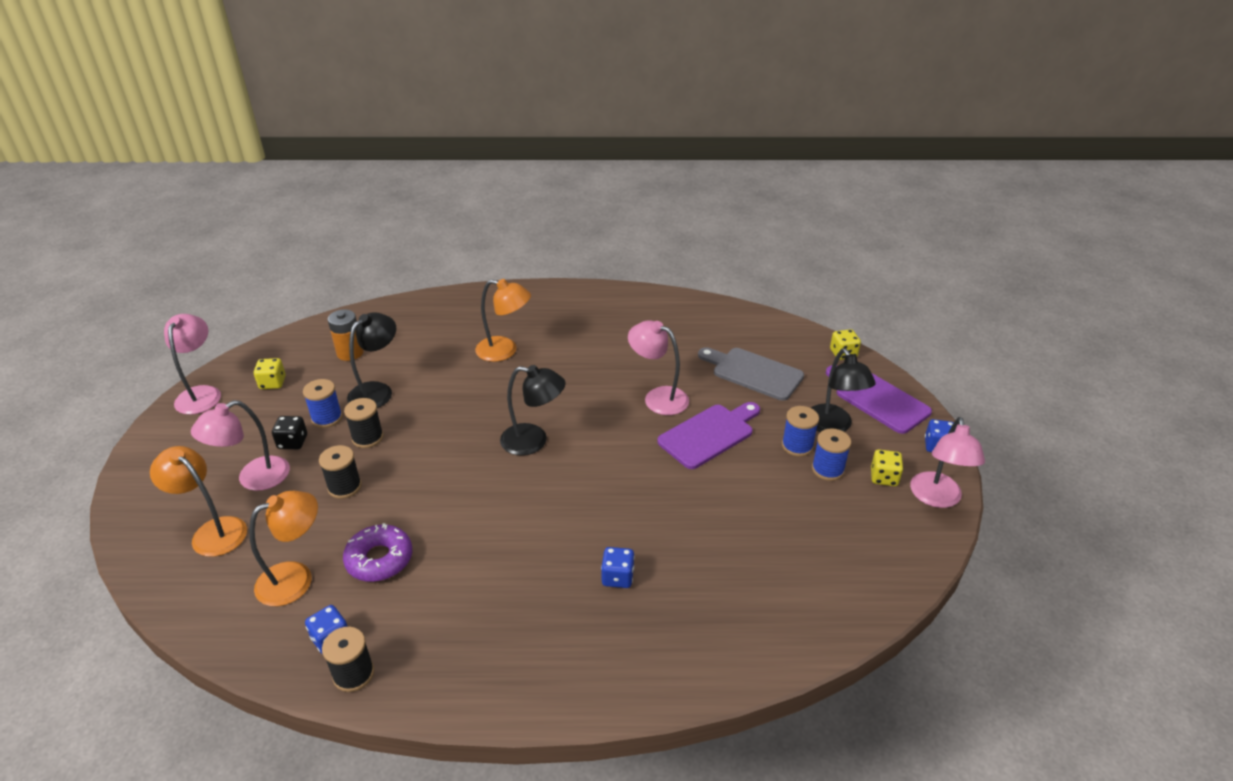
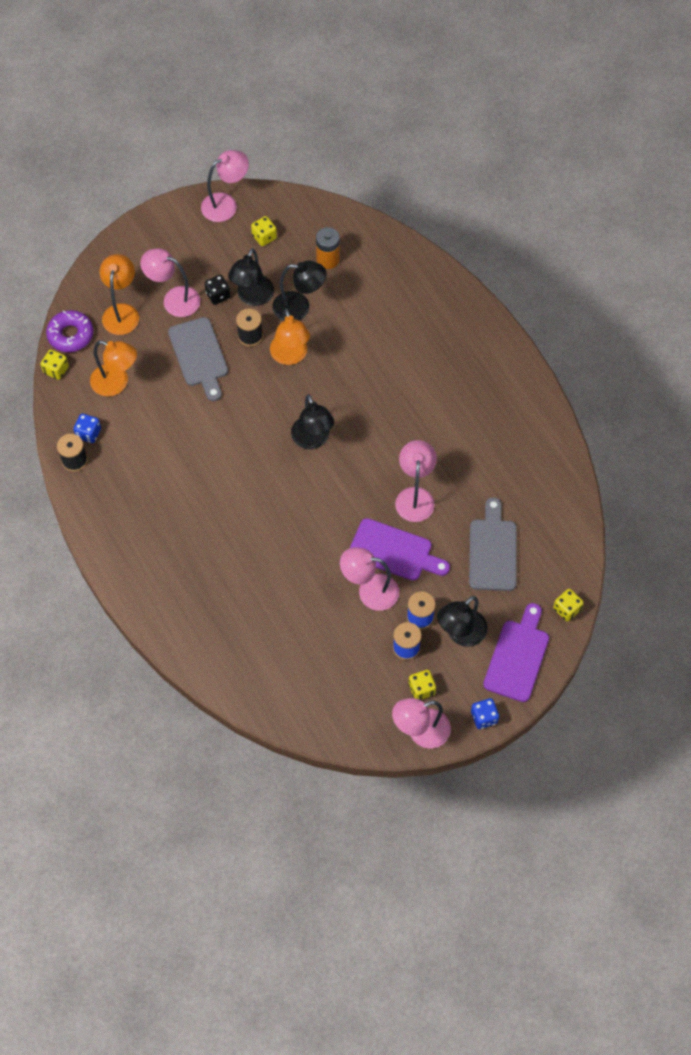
camera: 60 degrees right, 25 degrees up
(207, 634) = (56, 370): none -> yellow dice
(327, 418) = (252, 297): blue spool -> black lamp
(344, 487) = (199, 355): black spool -> grey cutting board
(379, 559) = (156, 417): purple donut -> purple donut (70, 335)
(505, 351) = (400, 360): orange lamp -> orange lamp (290, 356)
(617, 577) = (222, 558): blue dice -> none
(744, 470) = (369, 591): none -> pink lamp

